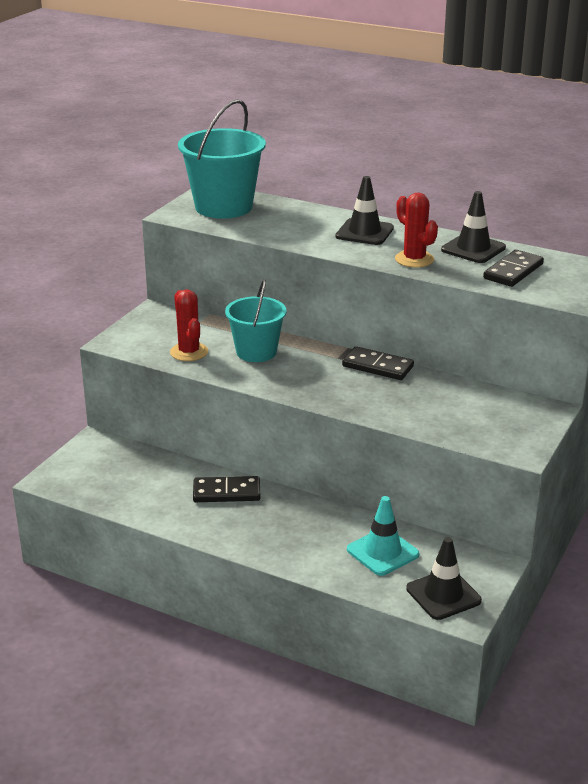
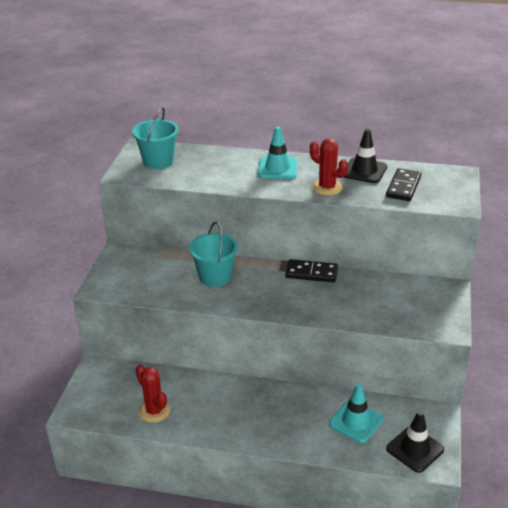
camera: 15 degrees left, 5 degrees up
(189, 352) = (163, 286): red cactus -> red cactus (154, 411)
(223, 207) = (158, 161): turquoise bucket -> turquoise bucket, size x0.66
(226, 492) = (218, 393): black domino -> none
(364, 232) = (277, 168): black traffic cone -> turquoise traffic cone

